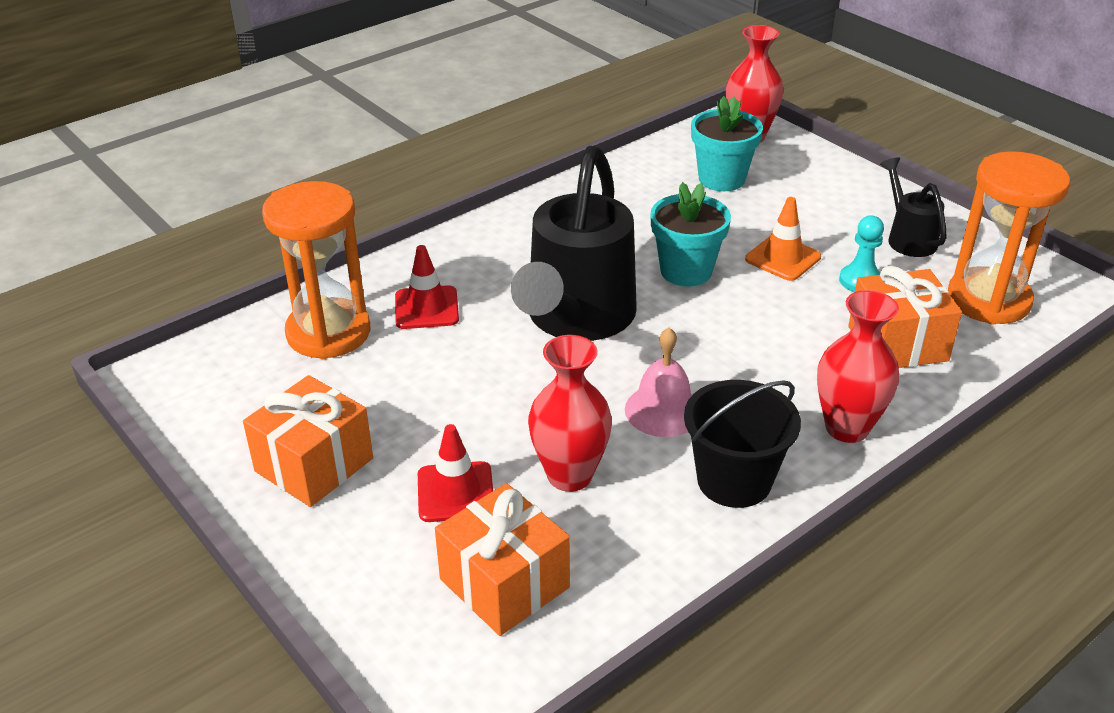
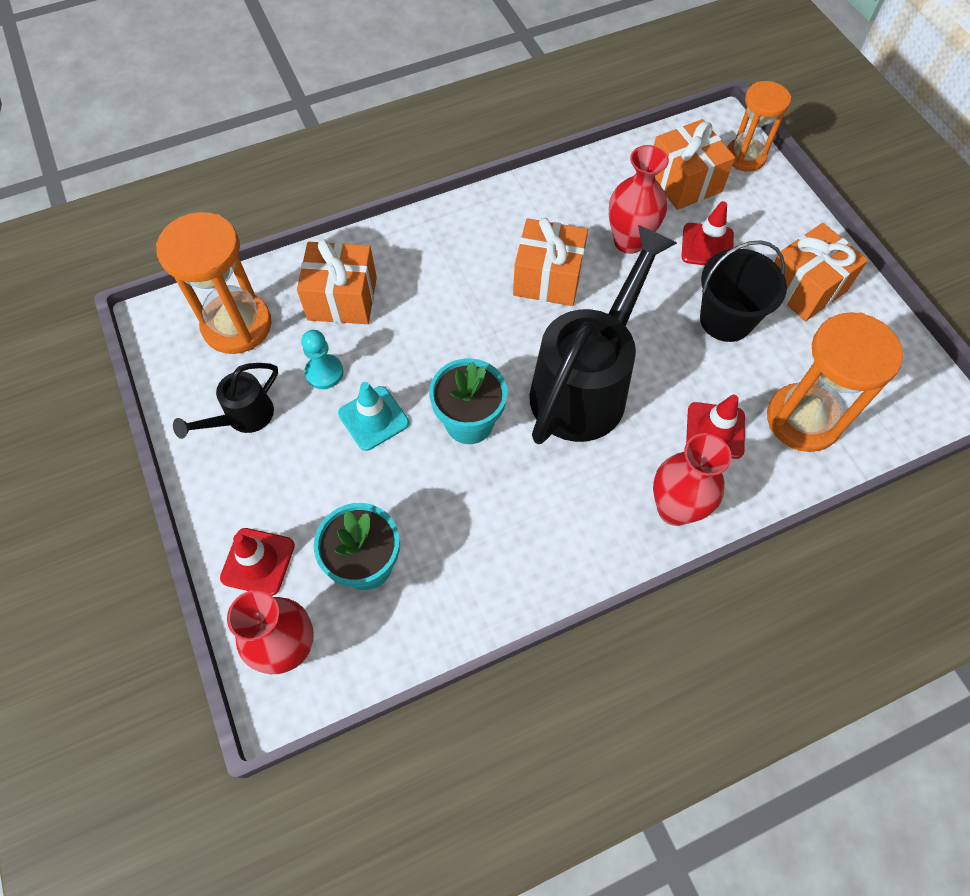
camera: 165 degrees left, 25 degrees up
(403, 653) = (745, 157): none -> orange hourglass
(663, 410) = (548, 278): pink bell -> orange gift
(734, 480) = (523, 215): black bucket -> black bucket (726, 319)
(783, 258) = (373, 418): orange traffic cone -> turquoise traffic cone
(811, 167) = (258, 561): none -> red traffic cone
(847, 428) = (427, 236): red vase -> red vase (675, 509)
(908, 238) = (243, 418): black watering can -> black watering can turned 45 degrees clockwise

